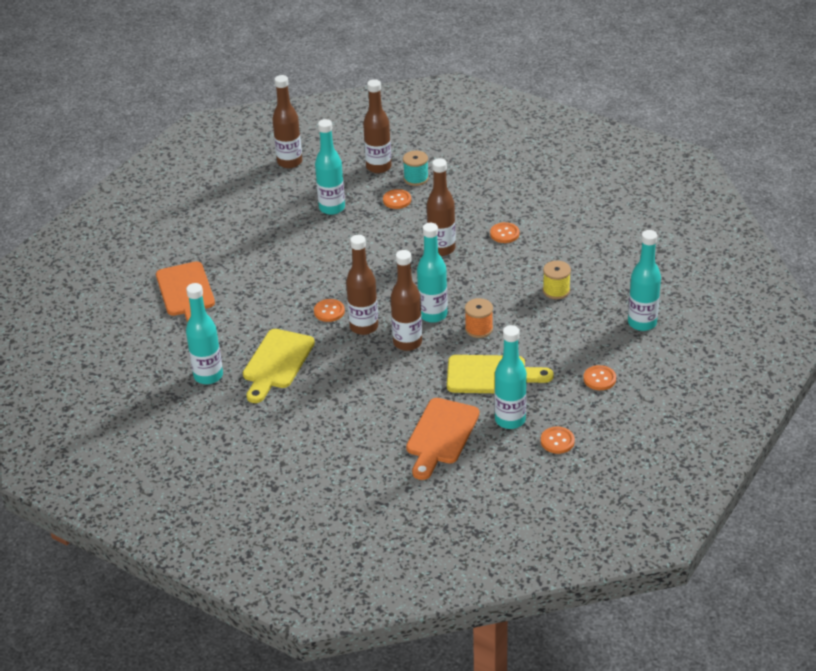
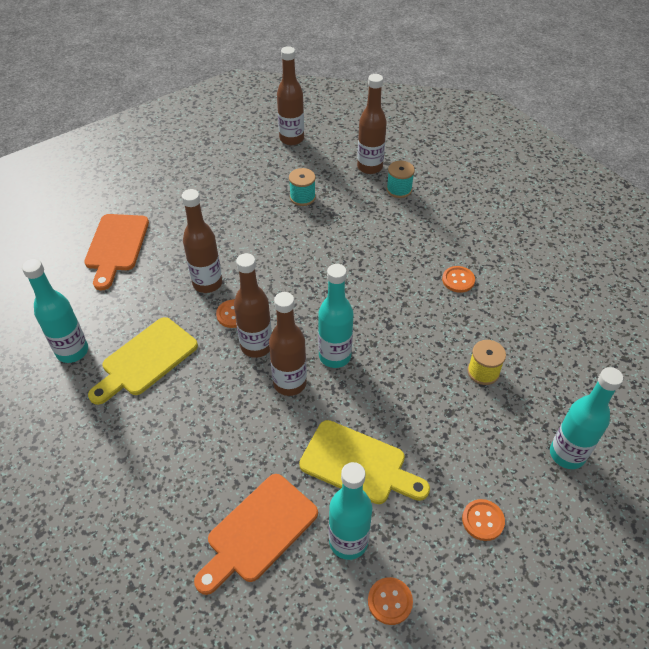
camera: 20 degrees right, 10 degrees up
(332, 208) = (302, 197): turquoise bottle -> turquoise spool
(397, 200) = (368, 207): orange button -> none
(441, 249) = (384, 277): brown bottle -> brown bottle (207, 283)
(479, 329) = (374, 393): orange spool -> none

